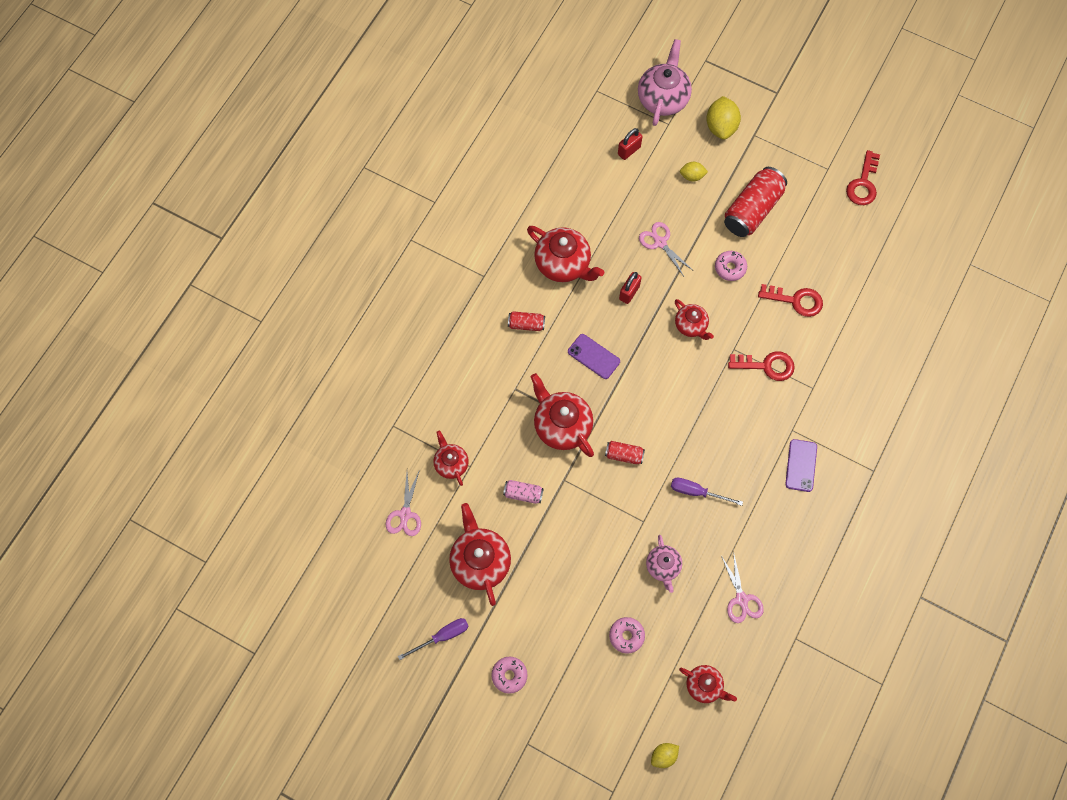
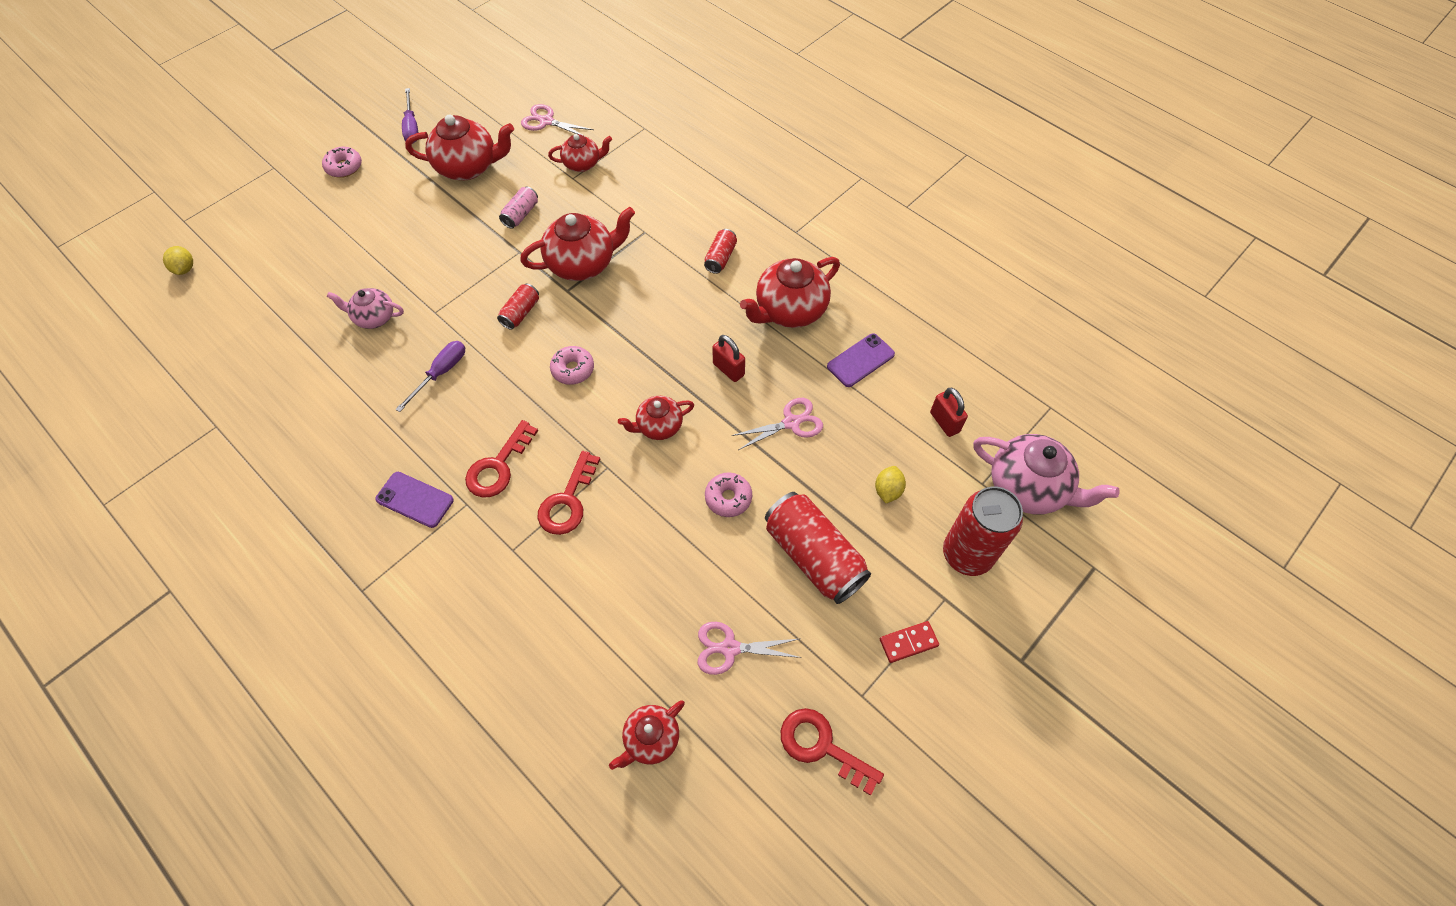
camera: 105 degrees right, 10 degrees down
(593, 356) = (655, 312): purple phone -> purple phone (860, 360)
(626, 636) = (322, 267): pink donut -> pink donut (573, 369)
(704, 685) = (226, 322): red teapot -> red teapot (651, 739)
(721, 127) = (967, 554): yellow lemon -> red can
(741, 599) = (293, 384): pink scissors -> pink scissors (730, 648)
(788, 150) = (908, 642): none -> red domino
(796, 300) = (650, 571): red key -> red key (498, 466)

